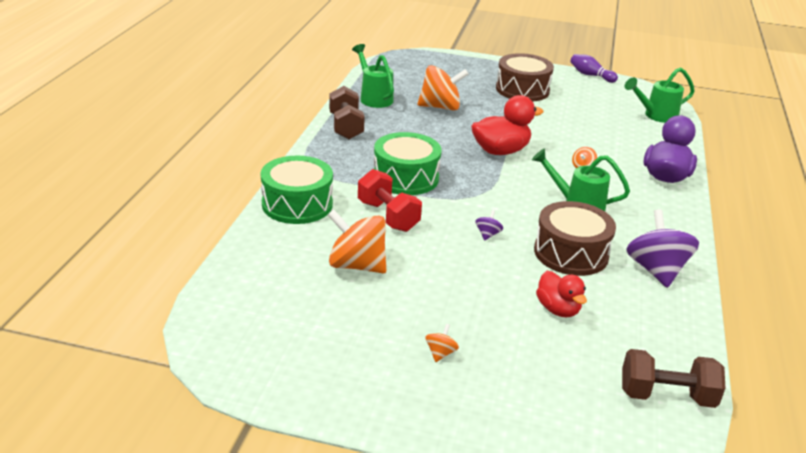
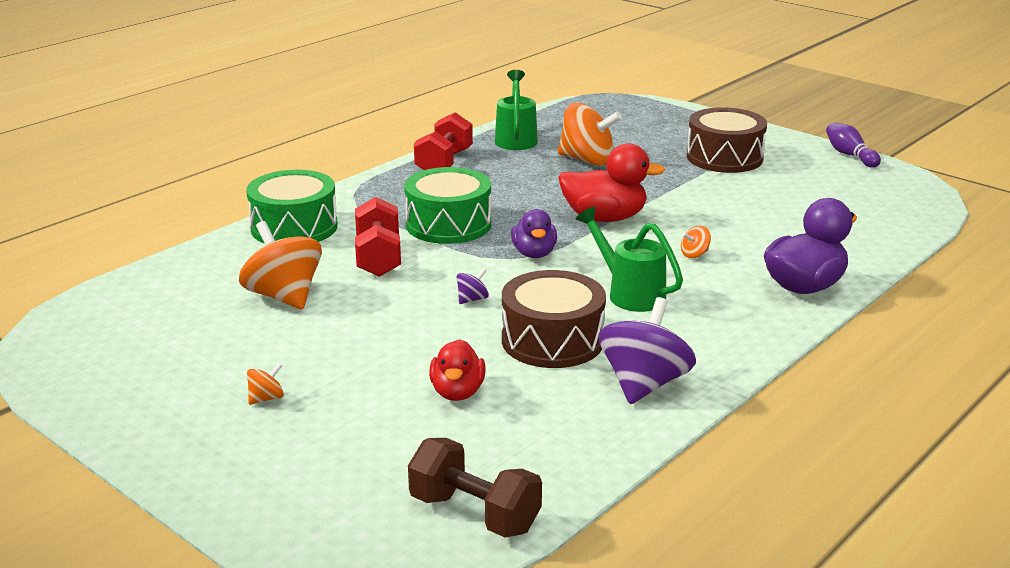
camera: 30 degrees right, 5 degrees down
(346, 127) = (444, 163): brown dumbbell -> red dumbbell
(487, 189) = (534, 254): none -> purple duck
(655, 116) = (888, 215): green watering can -> none

